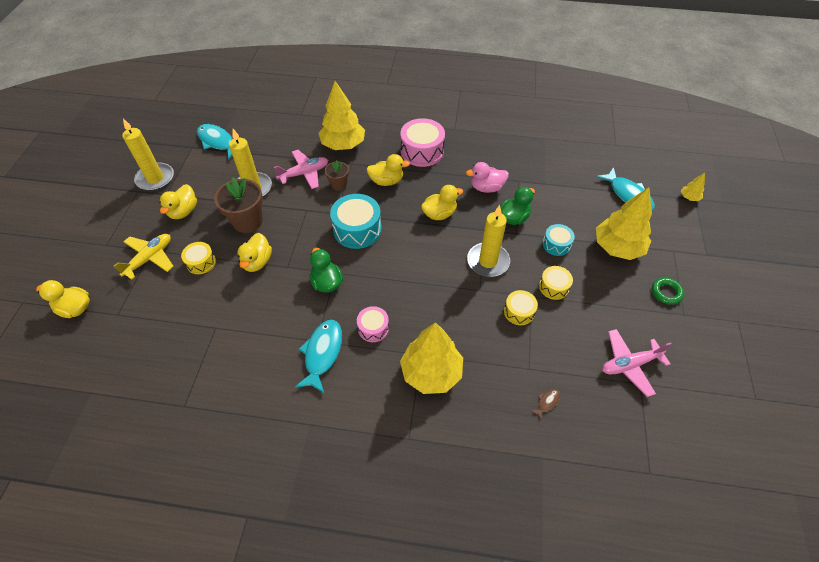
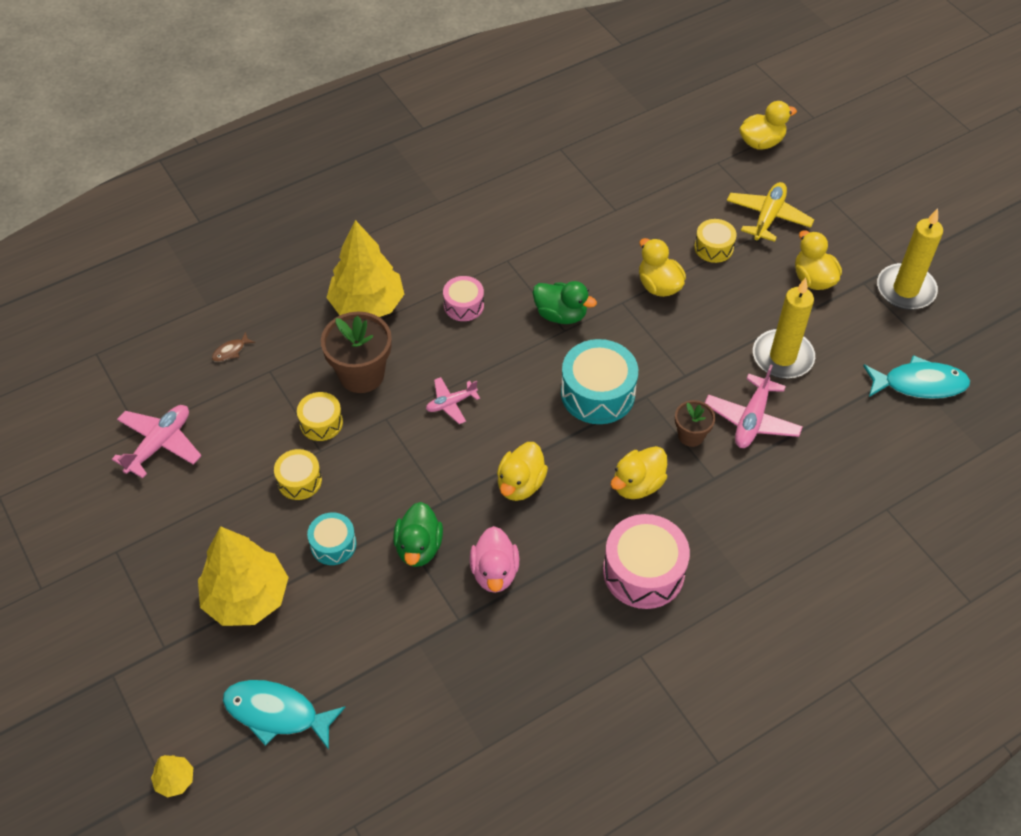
camera: 140 degrees right, 0 degrees up
(149, 258) = (768, 217): yellow plane -> yellow plane turned 150 degrees counterclockwise
(247, 221) = (730, 317): brown flower pot -> brown flower pot (361, 374)
(322, 353) = (489, 254): turquoise fish -> none
(343, 145) = (762, 500): yellow tree -> none
(436, 274) = (451, 403): none -> pink plane
(486, 188) = (494, 572): pink duck -> pink duck turned 135 degrees clockwise
(488, 261) = (404, 460): yellow candle -> none
(547, 402) = (231, 351): brown fish -> brown fish turned 45 degrees clockwise
(666, 292) = (150, 569): green ring -> none

